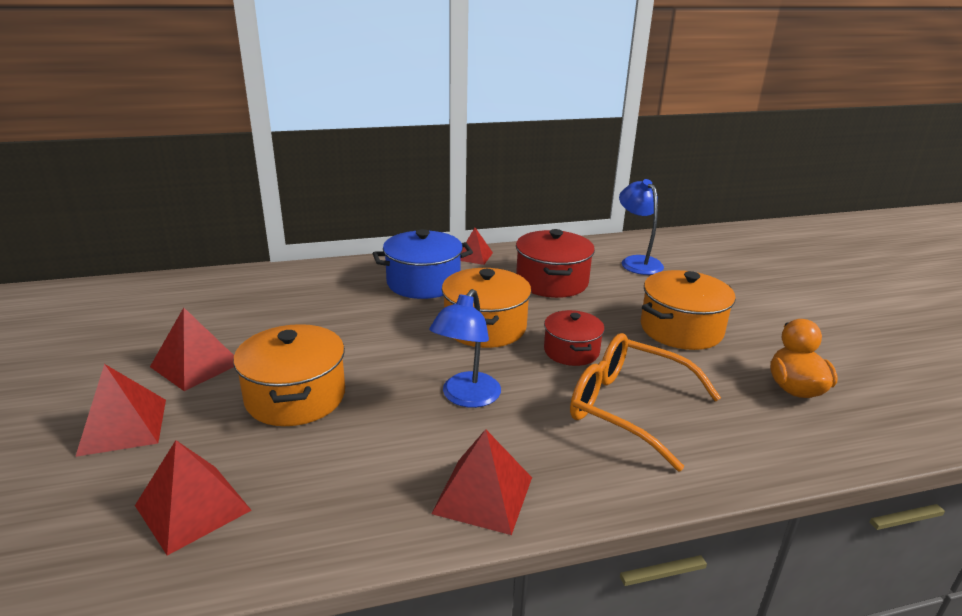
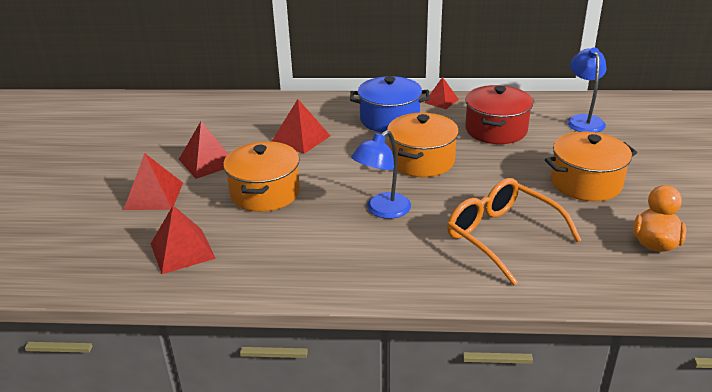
camera: 20 degrees right, 5 degrees up
(483, 495) = (364, 275): red pyramid -> red pyramid (301, 138)
(571, 351) = (481, 188): red pot -> none

